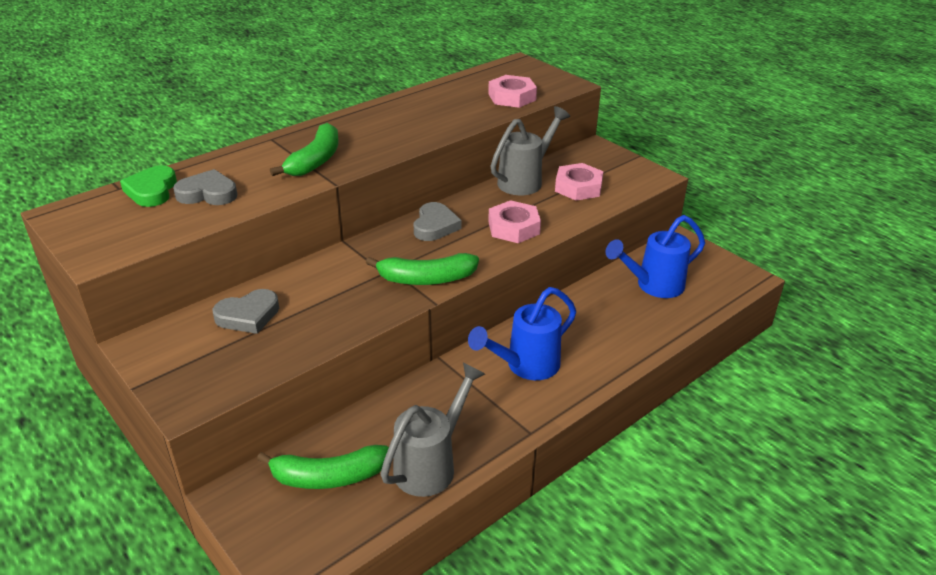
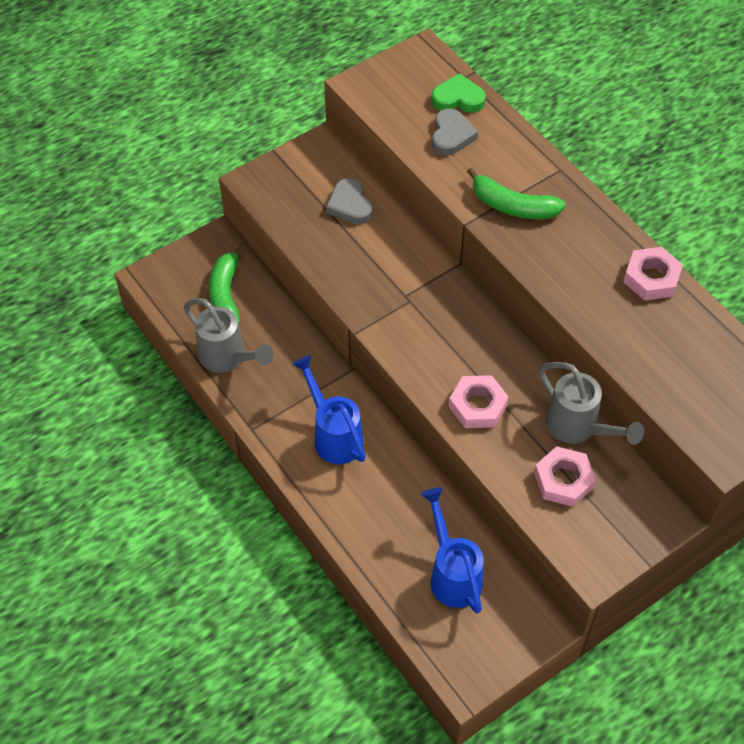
camera: 95 degrees right, 20 degrees up
(426, 279) = (391, 327): green banana -> none
(435, 226) = (483, 337): grey heart -> none
(512, 97) = (677, 386): pink nut -> pink nut (651, 278)

